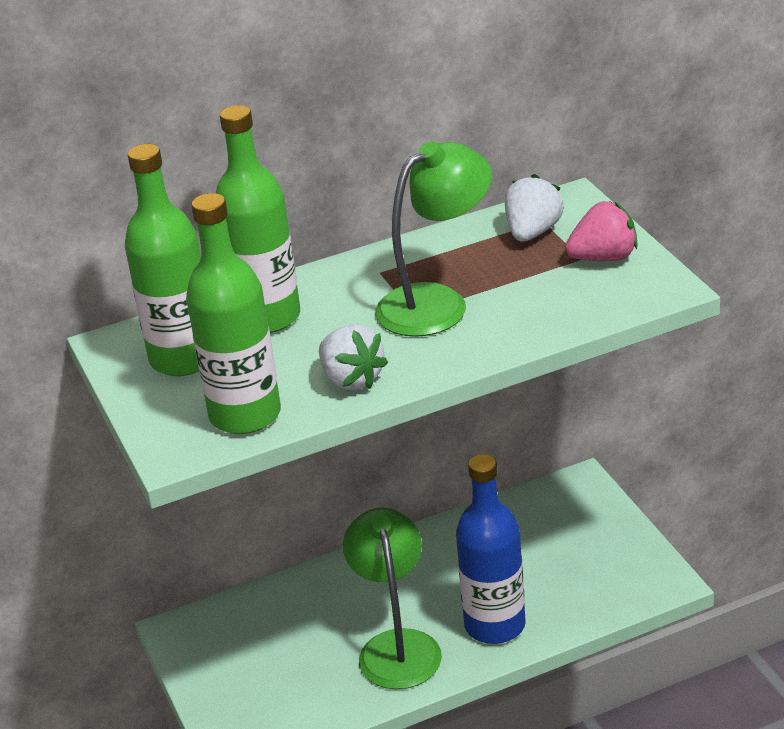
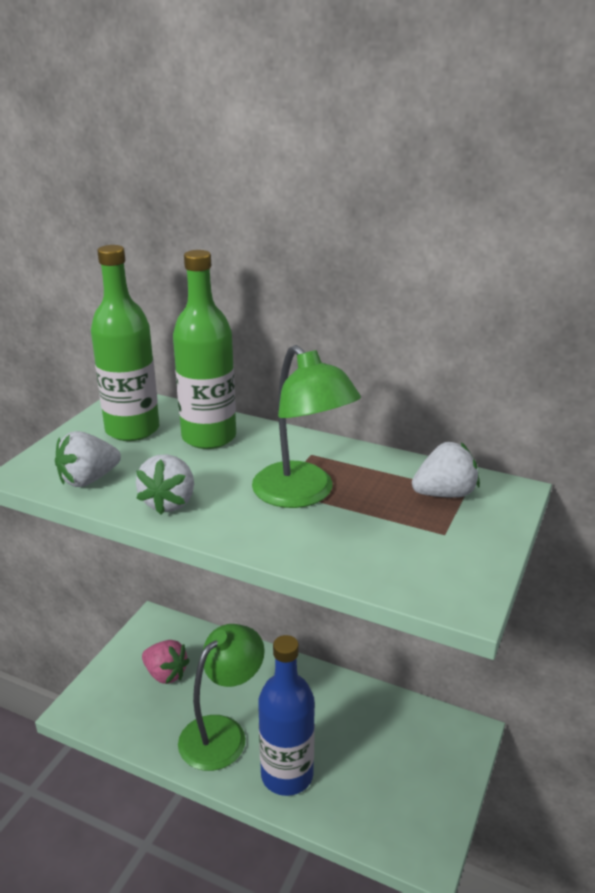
camera: 45 degrees right, 5 degrees down
(245, 415) = (88, 480): green bottle -> white strawberry
(437, 303) = (302, 494): green lamp -> green lamp turned 45 degrees clockwise
(604, 258) = (460, 545): pink strawberry -> pink strawberry (165, 674)

